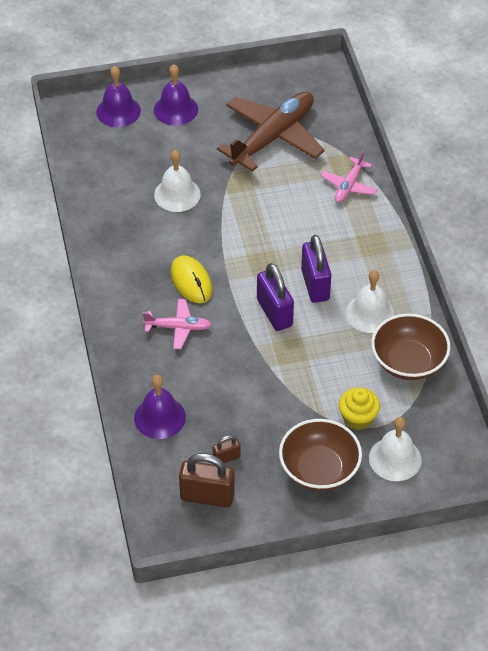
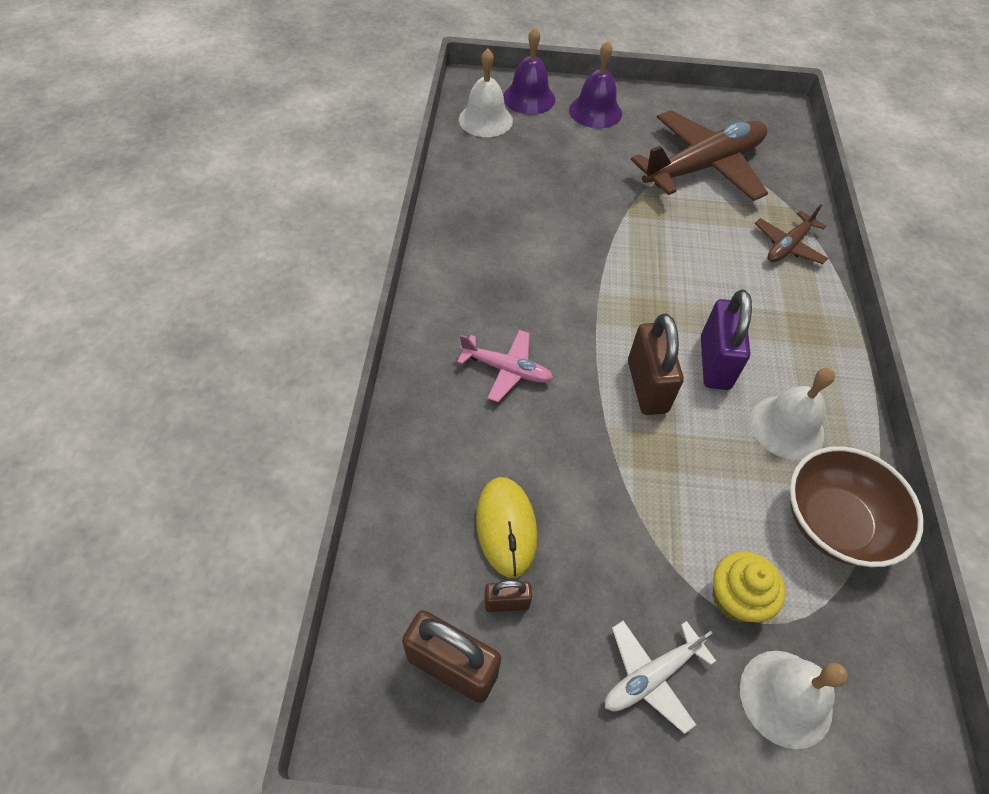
camera: 15 degrees right, 5 degrees up
(159, 417) = (430, 498): purple bell -> none
(177, 194) = (565, 201): white bell -> white bell (485, 120)
(191, 281) = (546, 311): yellow mouse -> yellow mouse (506, 527)
(274, 313) = (647, 386): purple padlock -> brown padlock
(319, 469) = (651, 676): brown bowl -> white plane
(348, 186) = (788, 246): pink plane -> brown plane

